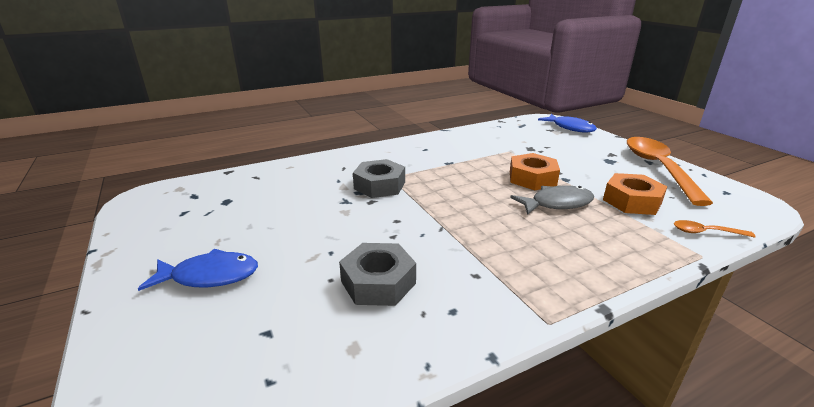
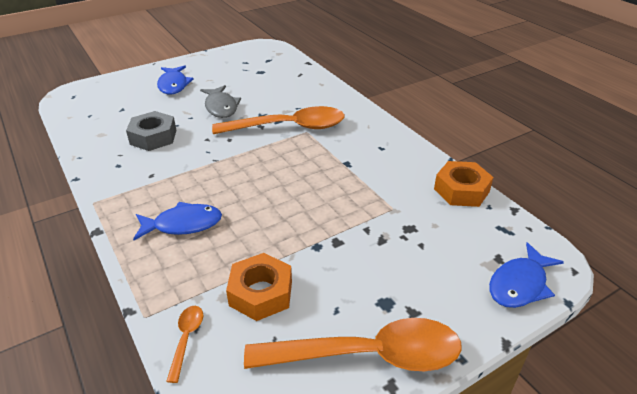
camera: 85 degrees right, 10 degrees up
(379, 185) = (289, 127): grey nut -> orange spoon
(532, 178) = (314, 219): orange nut -> orange nut (461, 190)
(557, 203) = (255, 230): grey fish -> grey fish (221, 107)
(565, 243) = (183, 224): none -> blue fish

